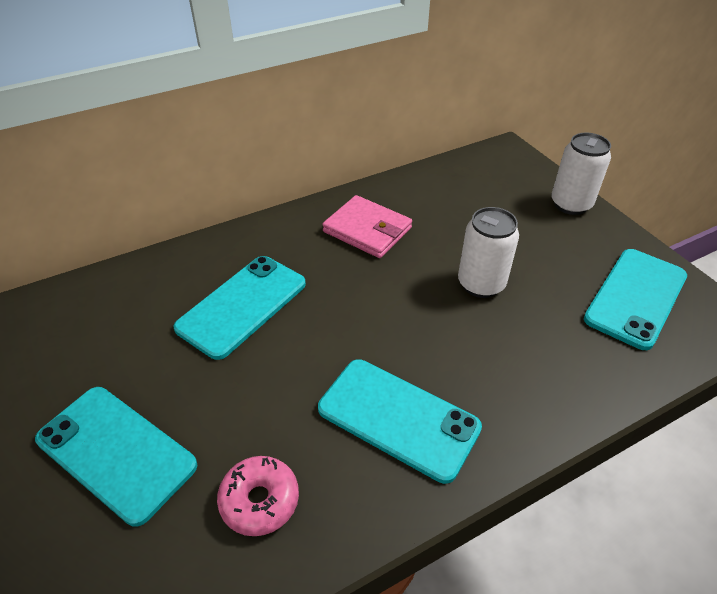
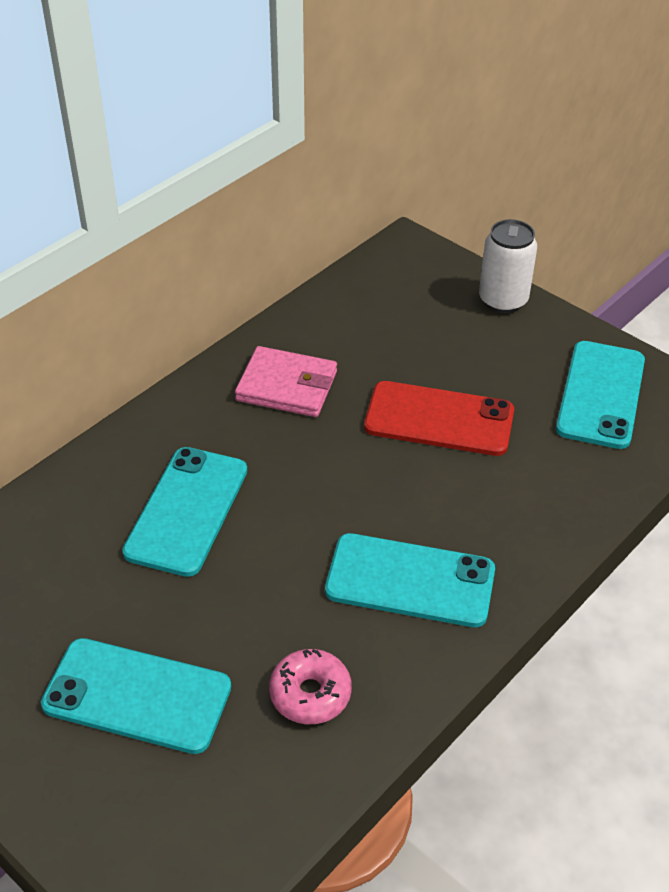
camera: 20 degrees left, 0 degrees up
(481, 284) = (439, 419): white can -> red phone

